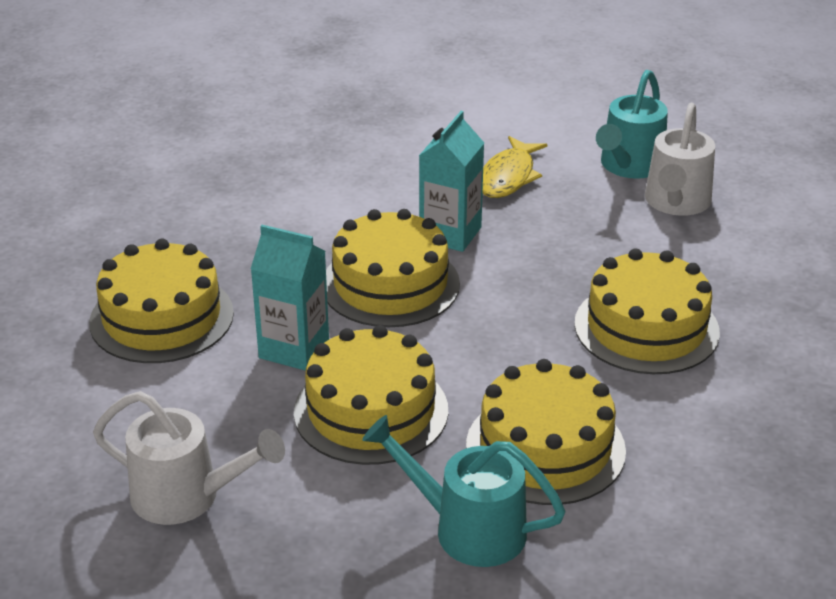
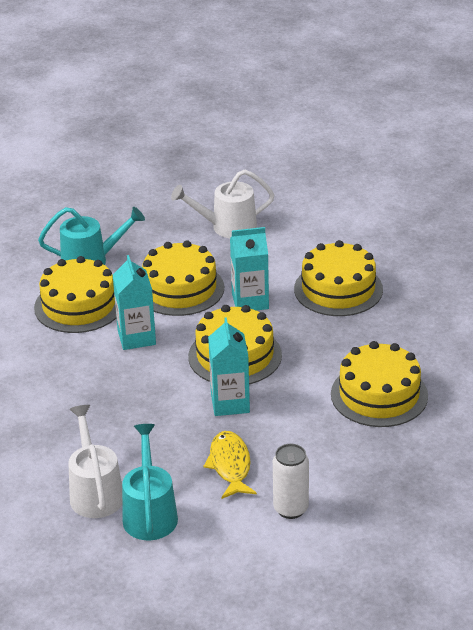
camera: 150 degrees right, 0 degrees up
(483, 124) = (291, 509): none -> white can
(497, 359) = (136, 337): none -> turquoise carton
(646, 328) = (63, 388): yellow cake -> yellow cake (379, 395)

